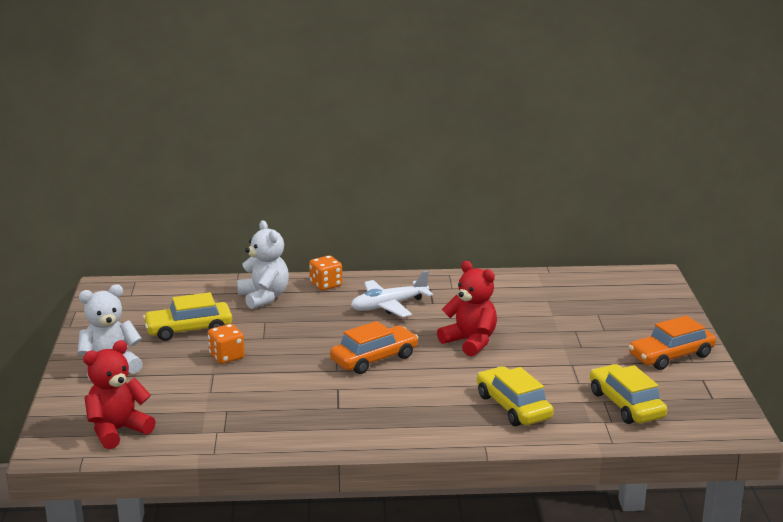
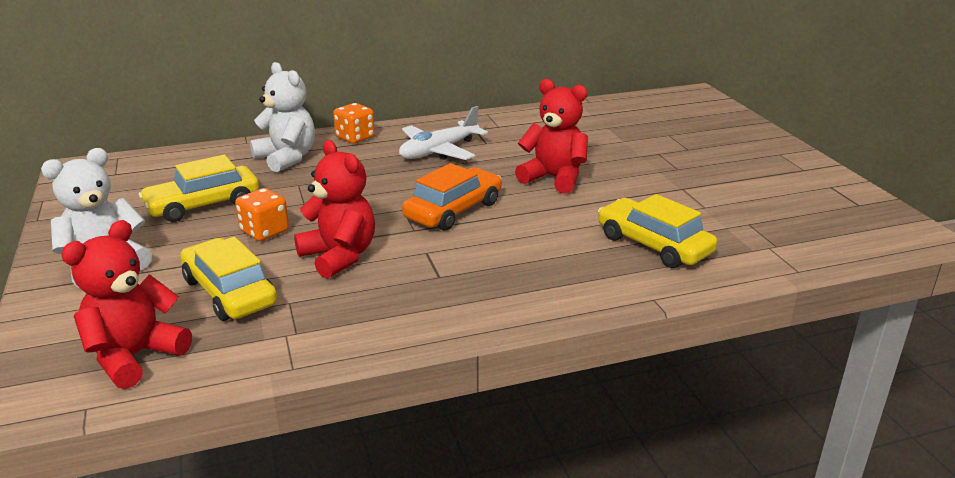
camera: 15 degrees left, 5 degrees up
(273, 383) = (339, 256): none -> red teddy bear
(626, 405) = (777, 224): yellow car -> yellow car (230, 292)
(671, 356) = (778, 166): orange car -> none

